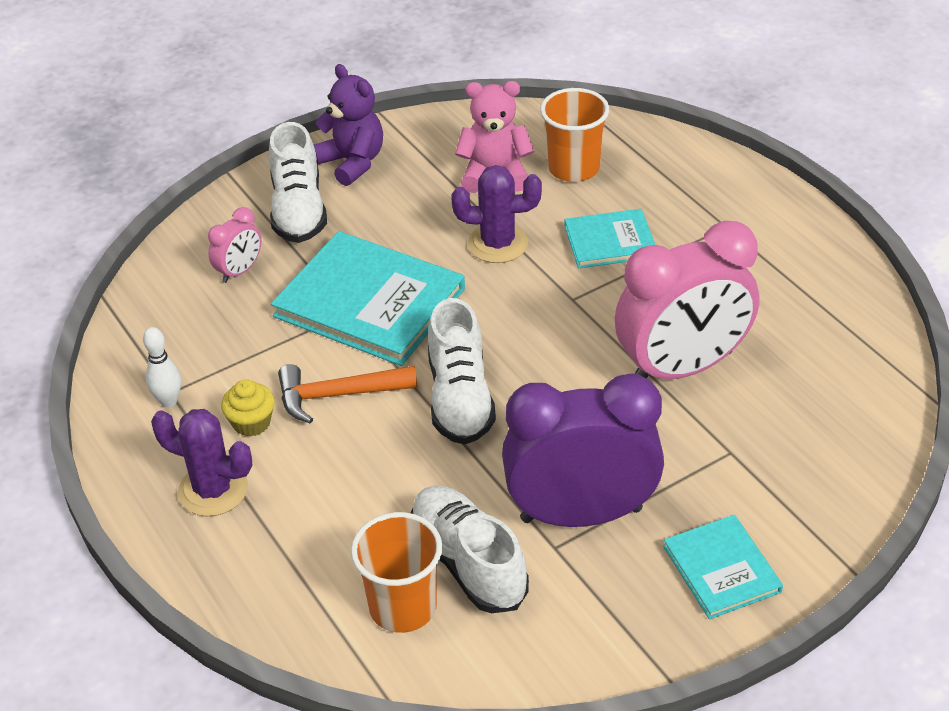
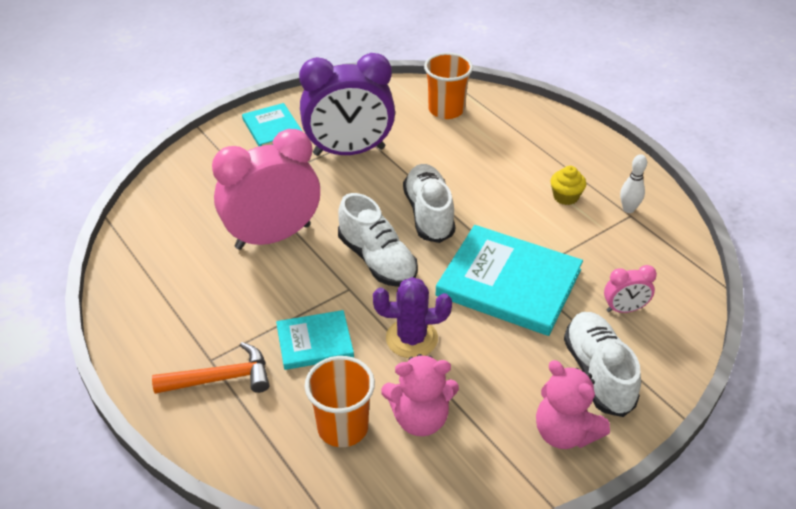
camera: 175 degrees right, 0 degrees up
(213, 490) = (573, 159): purple cactus -> none
(239, 271) = (624, 309): pink clock -> pink clock turned 135 degrees counterclockwise
(338, 395) = (513, 214): orange hammer -> orange hammer (221, 378)
(352, 162) = (565, 432): purple teddy bear -> pink teddy bear
(468, 563) = (413, 128): white shoe -> white shoe (377, 260)

